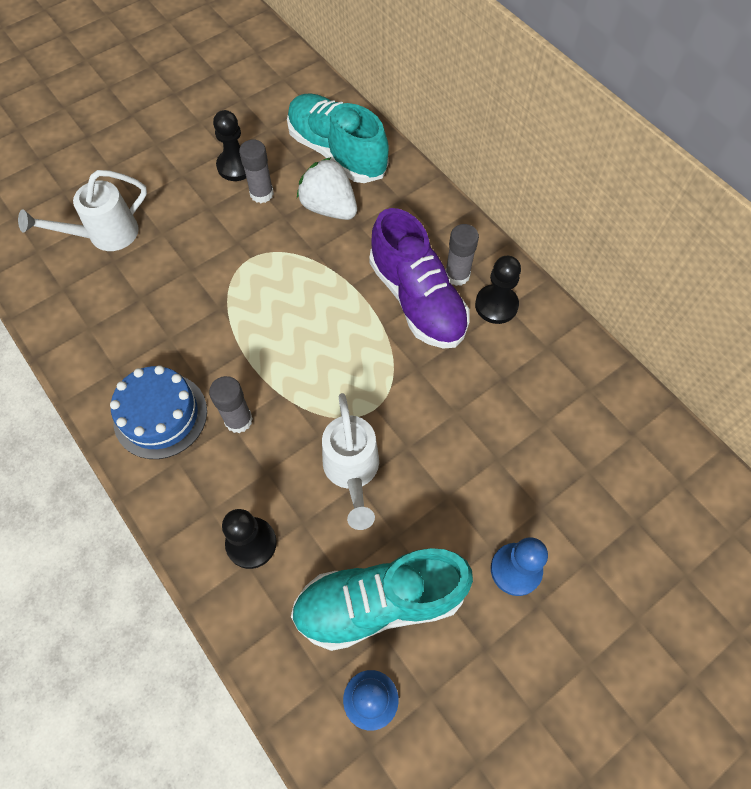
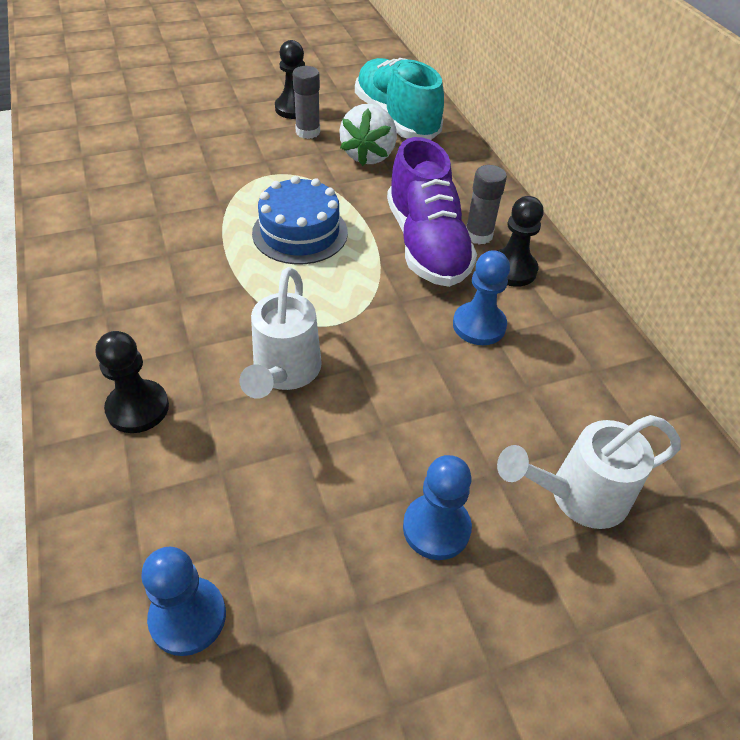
camera: 15 degrees right, 15 degrees down
(105, 235) = (144, 129): white watering can -> white watering can (577, 496)
(160, 415) = (111, 272): blue cake -> blue cake (300, 233)
(238, 420) = (187, 296): grey glue stick -> none
(329, 207) = (368, 155): white strawberry -> white strawberry turned 135 degrees counterclockwise
(379, 602) = (251, 511): turquoise shoe -> none
(488, 373) = (479, 325): none -> blue pawn

